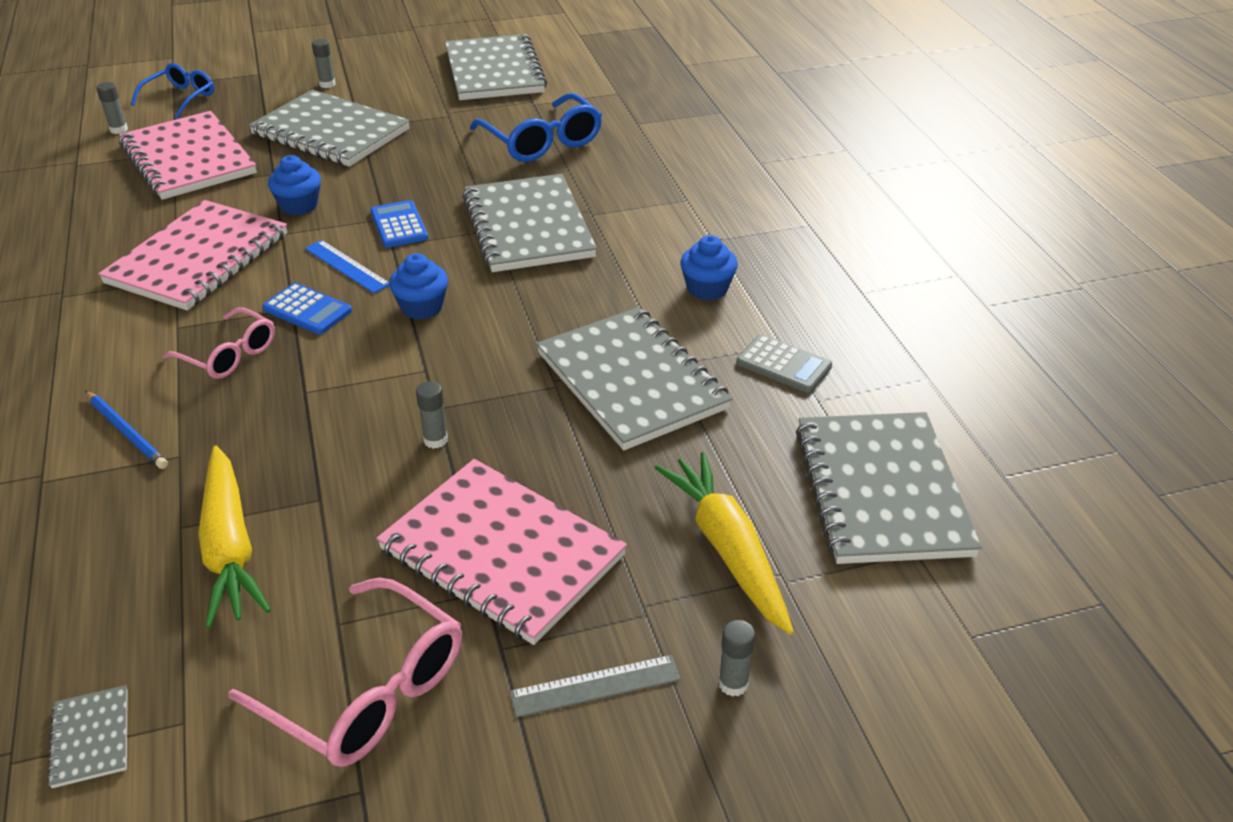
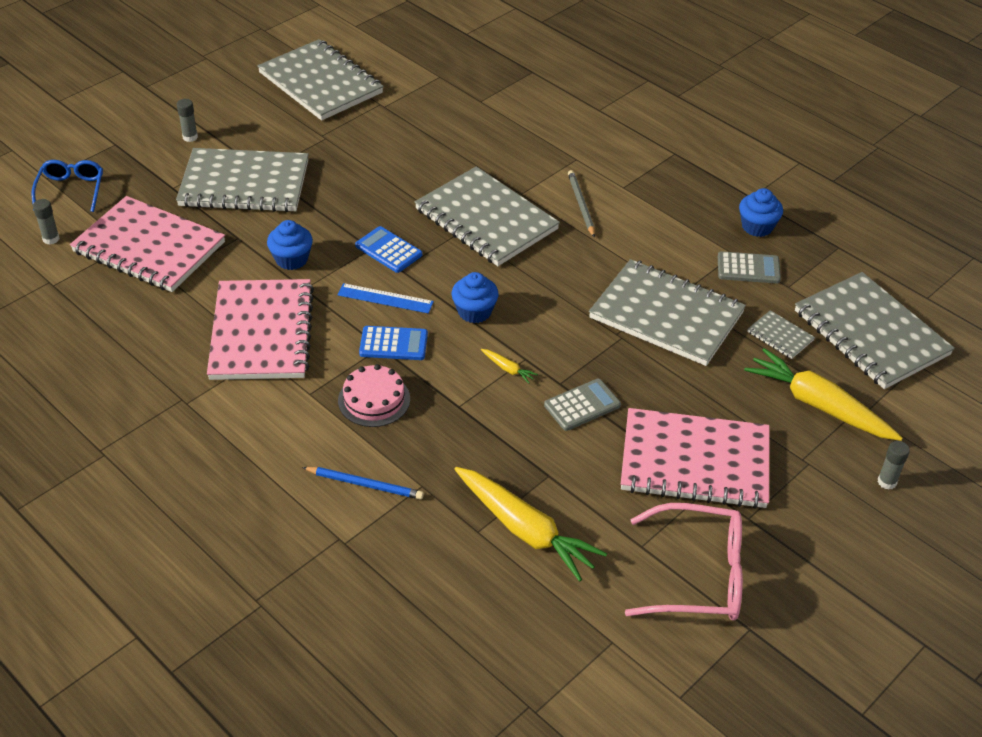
camera: 30 degrees left, 5 degrees up
(91, 738) = (568, 676): grey notebook -> grey notebook (780, 336)
(229, 355) = (374, 400): pink glasses -> pink cake
(395, 374) = (508, 369): none -> yellow carrot
(435, 440) = (582, 405): grey glue stick -> grey calculator
(542, 141) = (424, 140): blue glasses -> none
(595, 686) = (818, 515): grey ruler -> none
(646, 243) = (581, 205): none -> grey pencil
(707, 288) = (653, 228): blue cupcake -> blue cupcake (757, 227)

